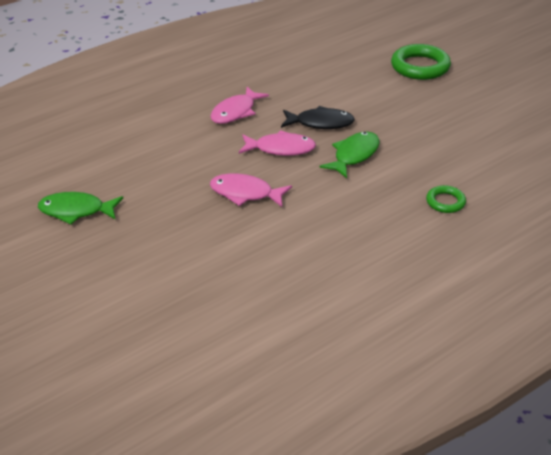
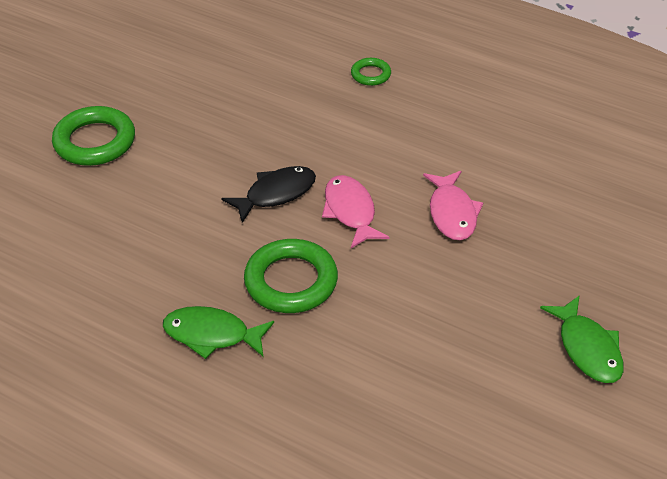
camera: 115 degrees left, 5 degrees up
(236, 112) = (291, 281): pink fish -> green ring
(320, 123) = (276, 194): black fish -> black fish turned 75 degrees clockwise
(354, 155) = (328, 150): green fish -> green fish (212, 335)

